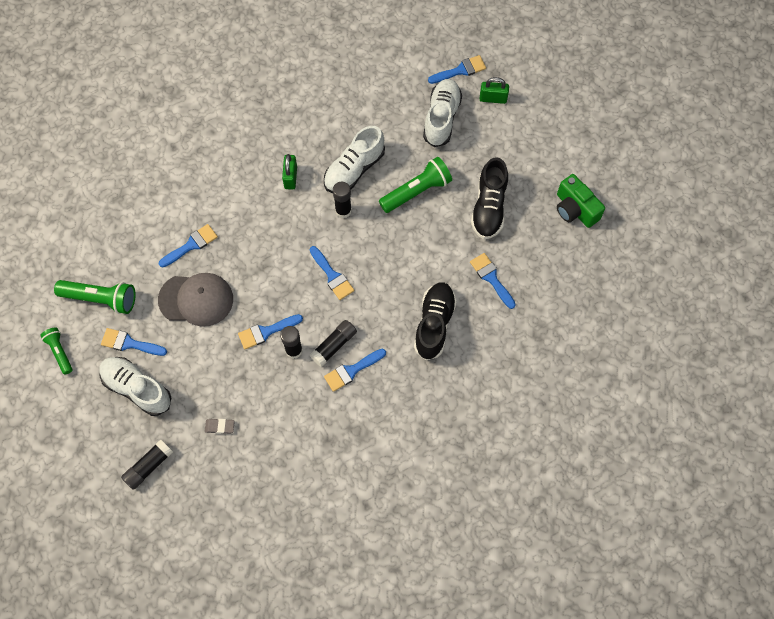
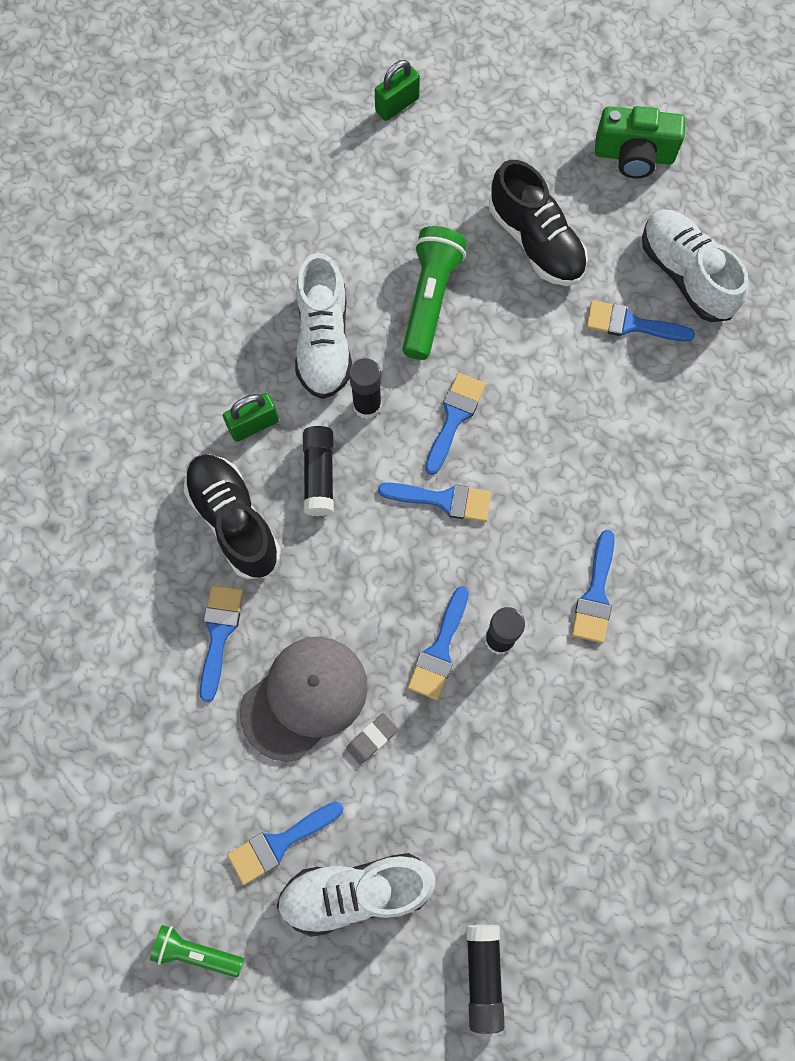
camera: 45 degrees left, 5 degrees up
(100, 299) = (174, 824): green flashlight -> none
(220, 427) = (515, 829): grey eraser -> grey eraser (372, 739)
(290, 177) = (253, 424): green padlock -> green padlock turned 75 degrees counterclockwise
(334, 345) = (540, 585): black glue stick -> black glue stick (319, 475)
(434, 324) = (627, 442): black shoe -> black shoe (234, 521)
(441, 118) = (361, 182): white shoe -> white shoe (685, 274)
(460, 70) = (320, 103): blue brush -> blue brush (454, 417)

